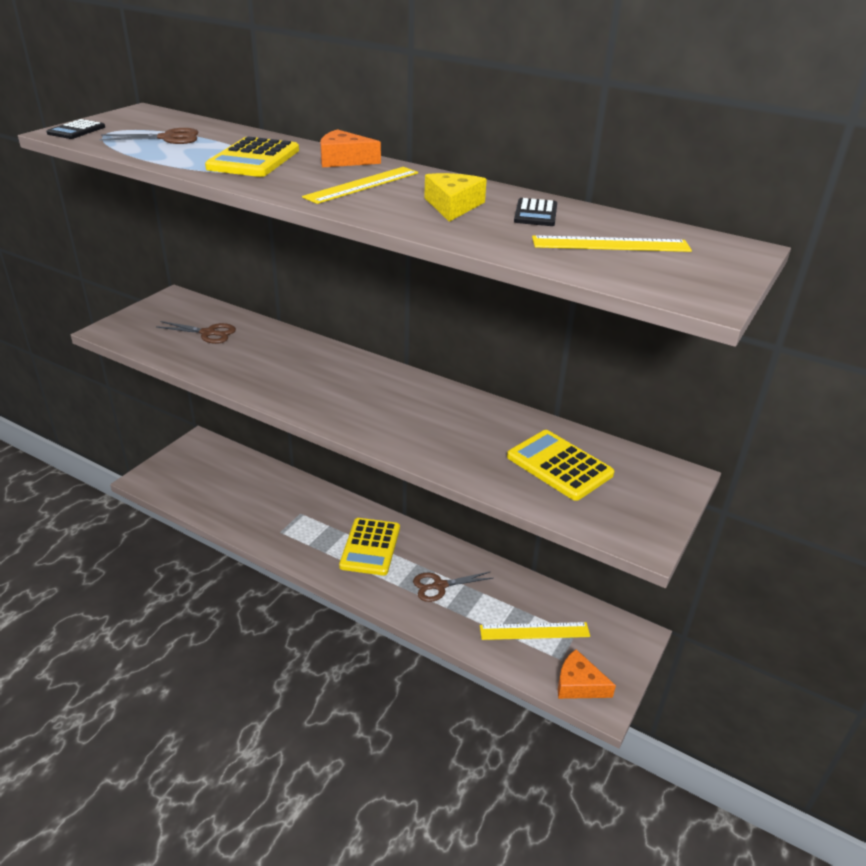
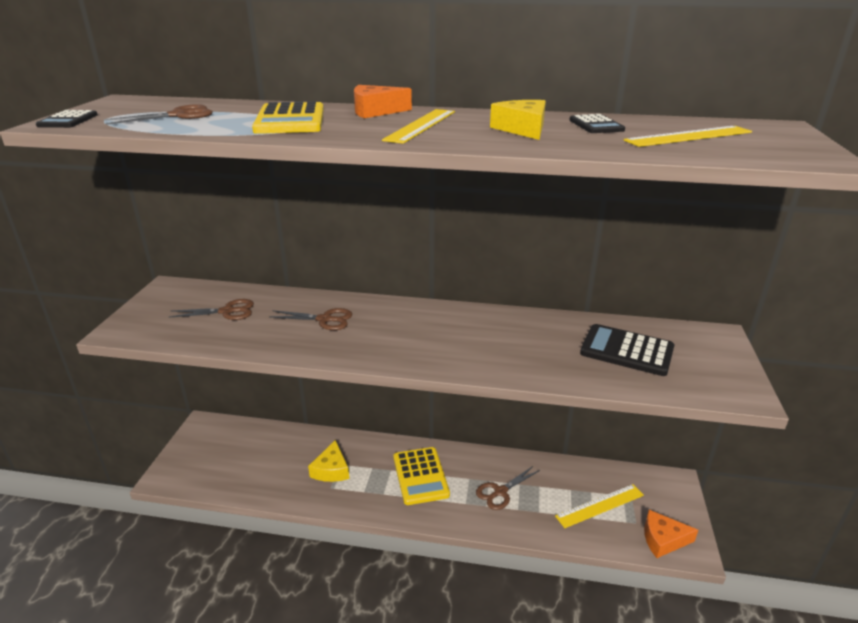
camera: 20 degrees left, 5 degrees down
(288, 361) = (325, 319): none -> brown scissors
(290, 516) = (331, 470): none -> yellow cheese
(559, 465) = (627, 351): yellow calculator -> black calculator

